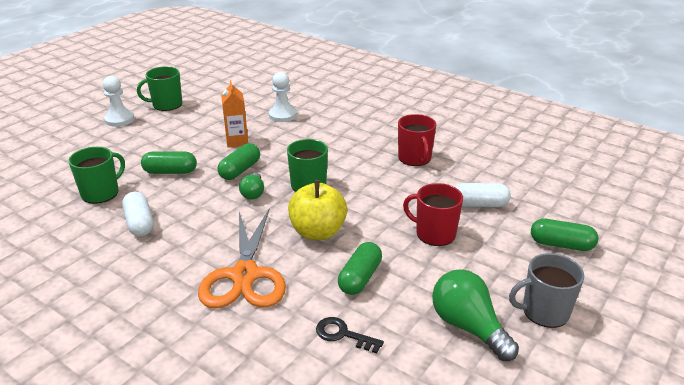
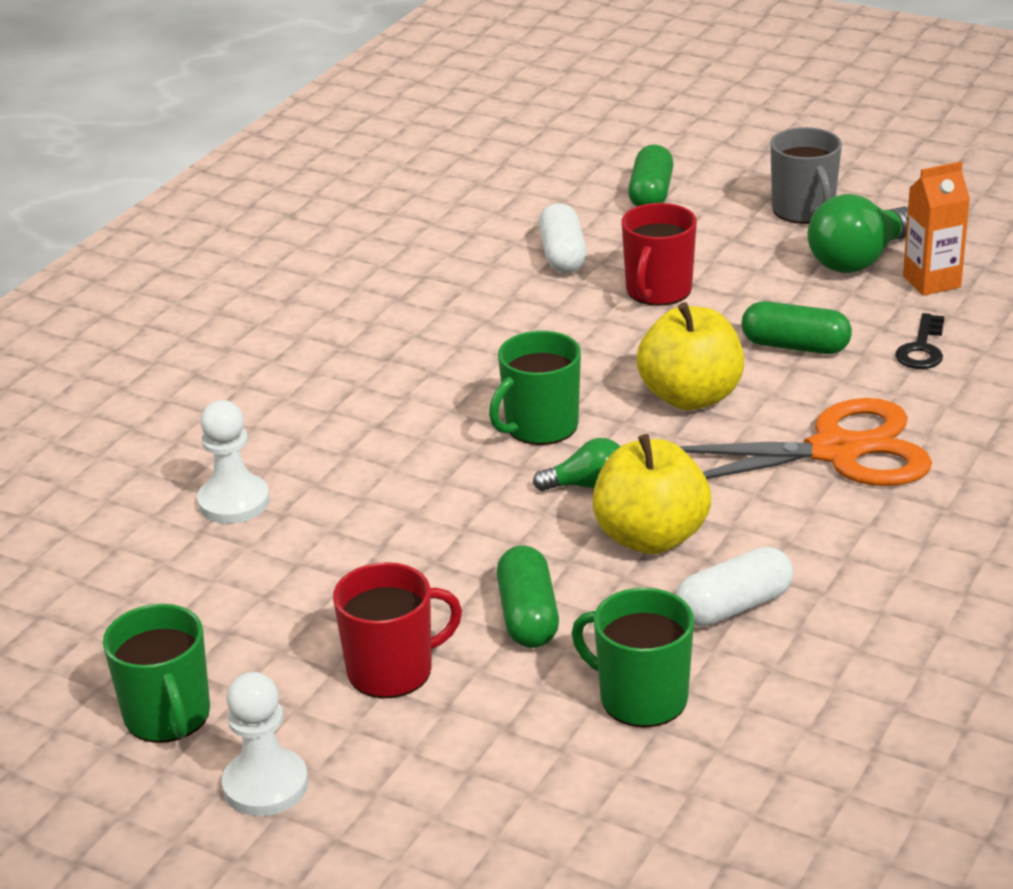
camera: 95 degrees left, 0 degrees up
(204, 206) = (651, 537): none -> yellow apple
(237, 141) = (374, 547): orange carton -> orange carton (931, 282)
(240, 170) = (503, 518): green capsule -> none
(415, 158) = (418, 319): red mug -> red mug (392, 670)

